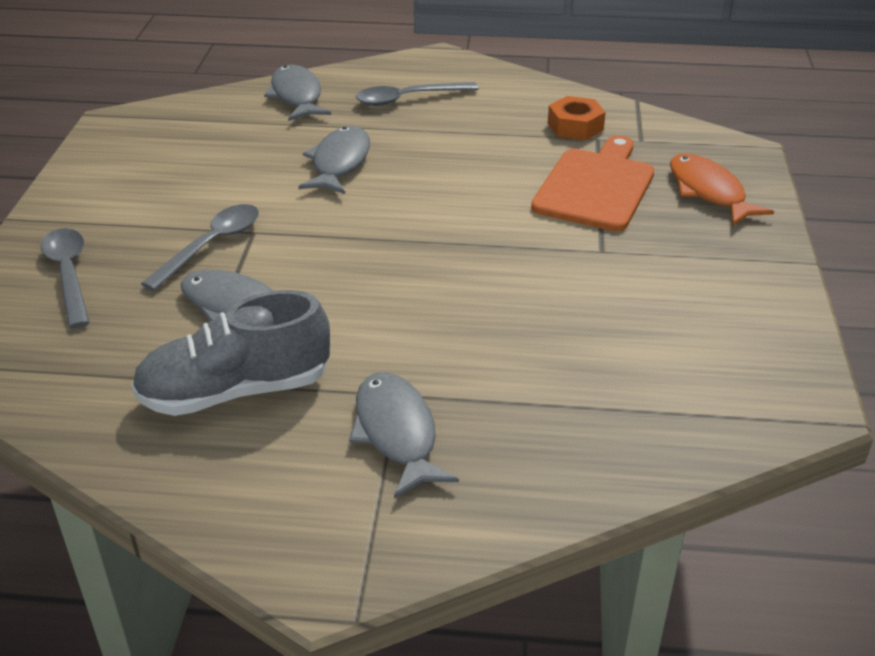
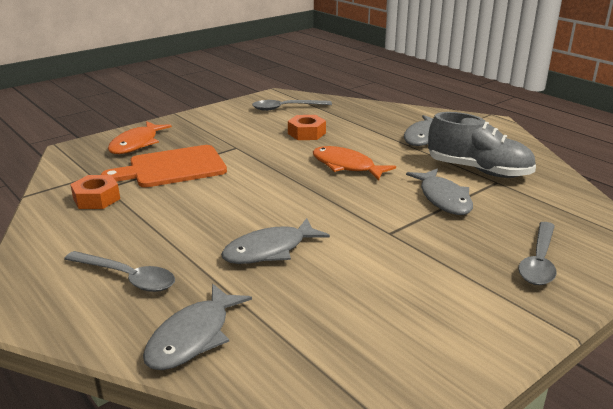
camera: 135 degrees left, 10 degrees down
(211, 245) = (425, 236): grey spoon -> grey spoon (286, 108)
(420, 296) = (346, 166): none -> orange fish
(572, 330) = (306, 133): none -> orange nut

